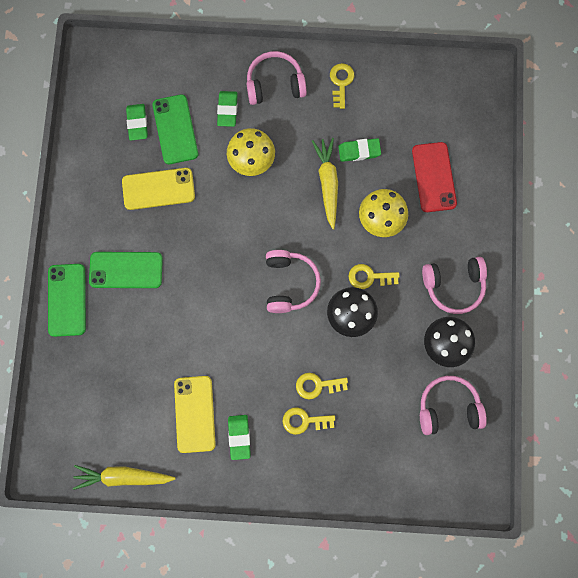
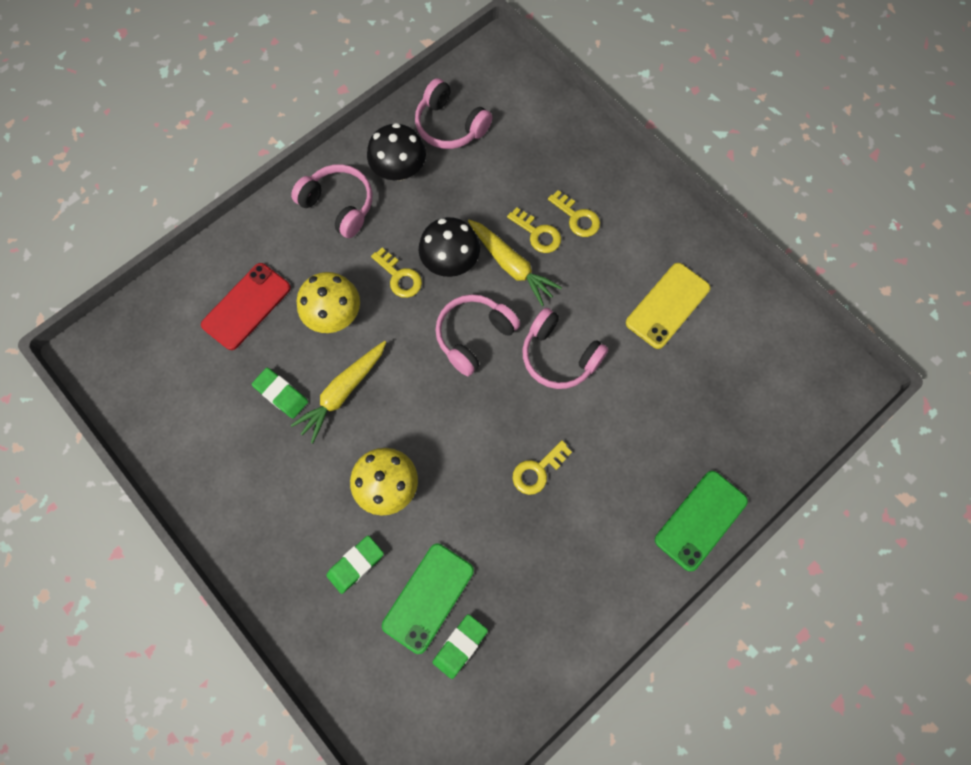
camera: 135 degrees left, 5 degrees down
(123, 477) = (779, 312): yellow carrot -> yellow carrot (511, 265)
(126, 270) = (615, 494): green phone -> none
(158, 189) = (506, 548): yellow phone -> none
(239, 437) = (645, 254): green eraser -> none
(275, 84) = (281, 544): pink headphones -> pink headphones (559, 356)
(341, 82) = (219, 479): yellow key -> yellow key (537, 471)

